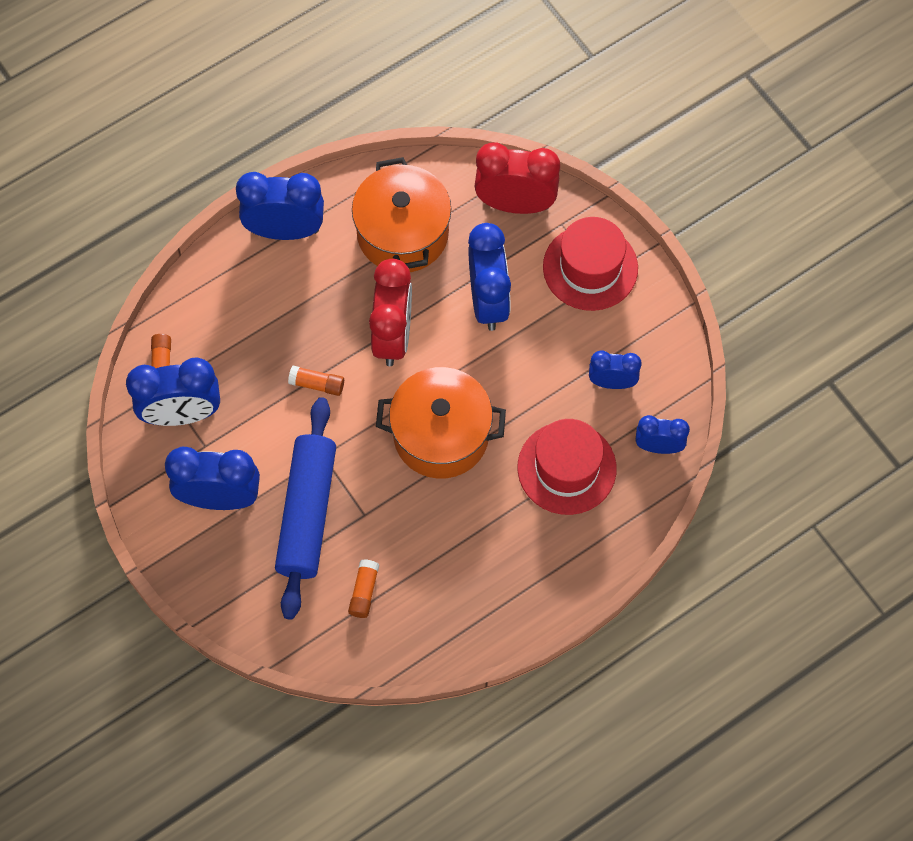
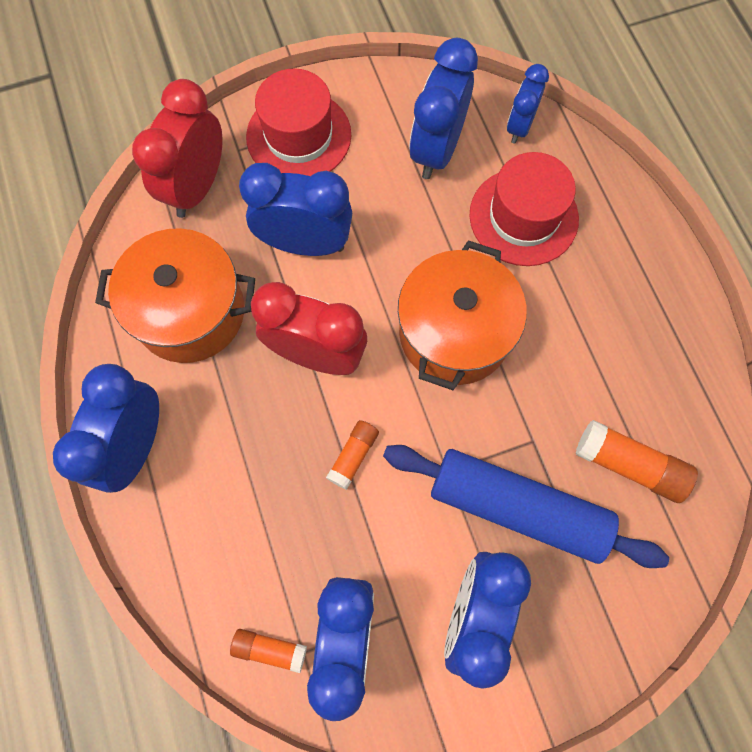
camera: 75 degrees left, 5 degrees up
(364, 592) = (629, 465): orange glue stick -> orange glue stick, size x1.62
(612, 382) = (436, 150): blue clock -> blue clock, size x1.70

